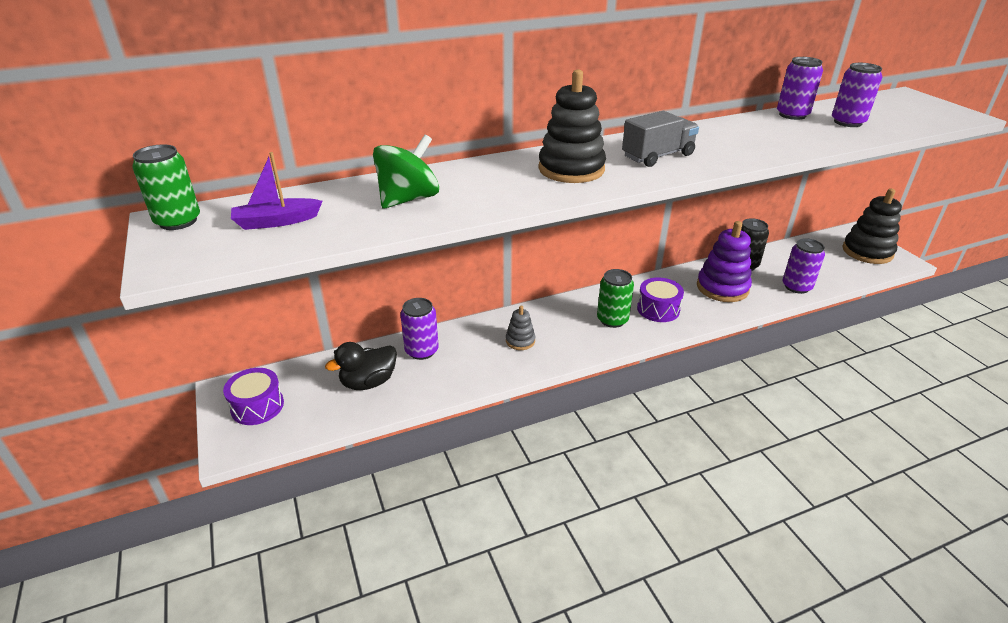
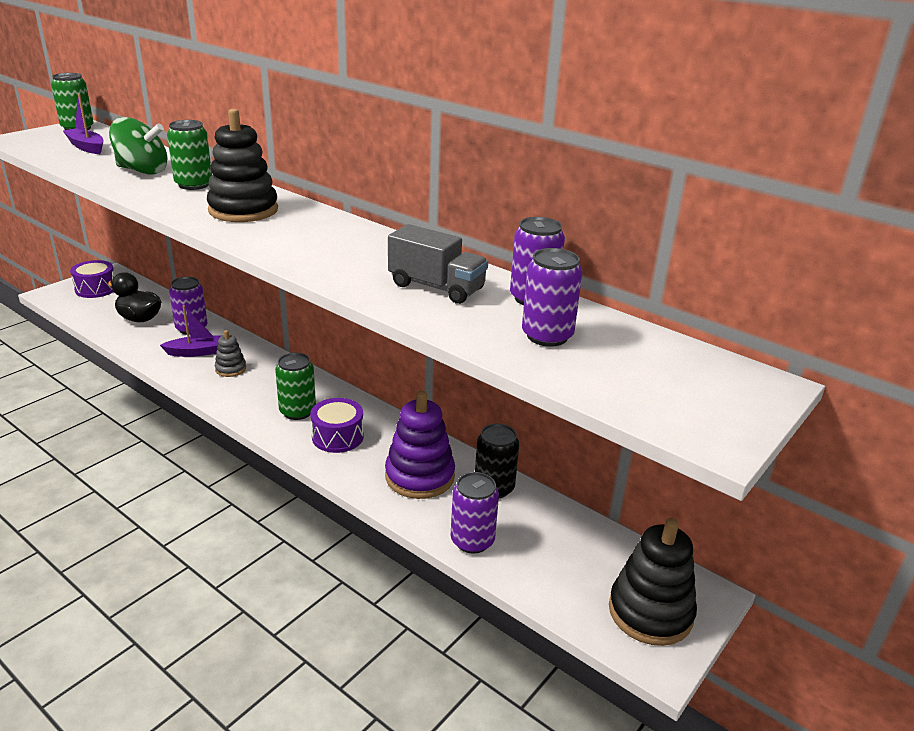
camera: 60 degrees right, 5 degrees down
(474, 354) = (198, 352): none -> purple boat
(480, 181) = (194, 185): none -> green can
(658, 156) = (308, 239): grey truck -> grey truck (436, 287)

